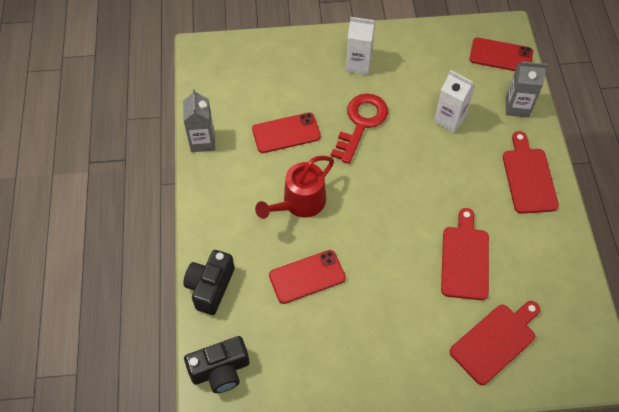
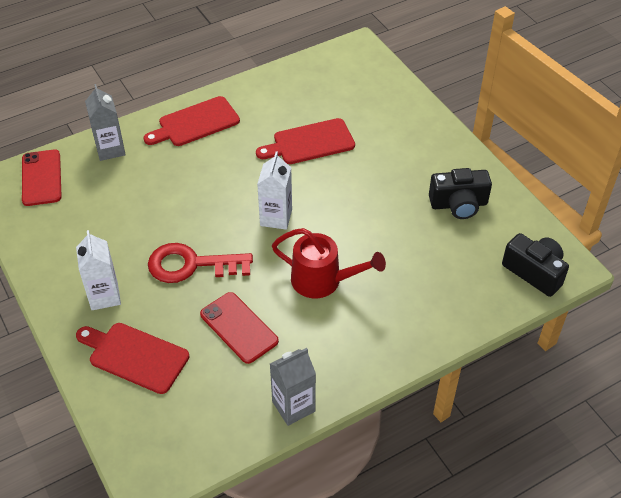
camera: 115 degrees left, 10 degrees down
(210, 287) = (463, 316): black camera -> black camera (458, 204)
(307, 277) = (400, 244): red phone -> none
(449, 119) = (151, 195): white carton -> white carton (276, 217)
(495, 341) = (375, 106): red cutting board -> red cutting board (135, 356)

